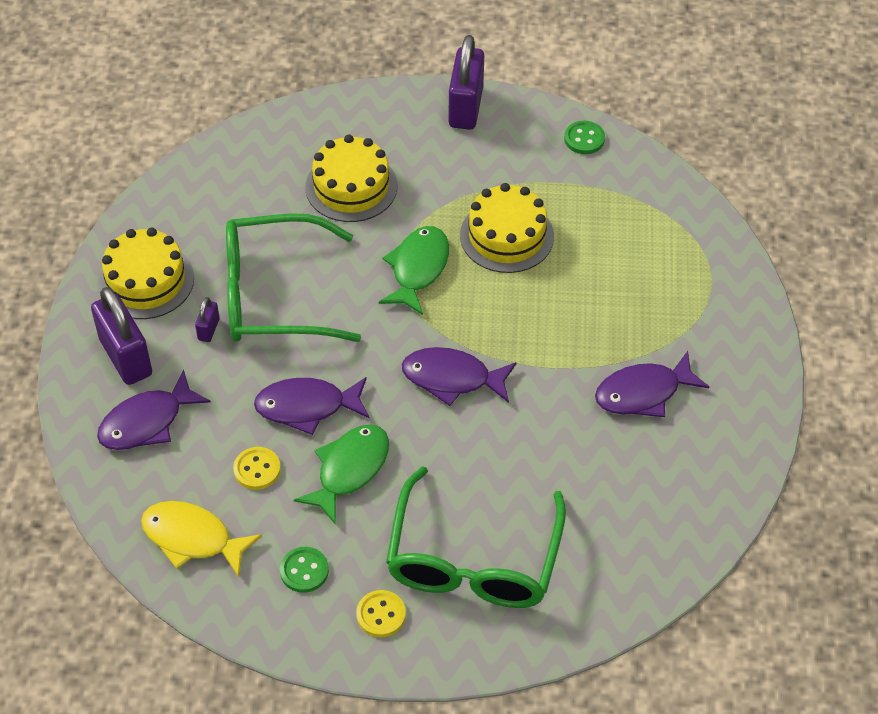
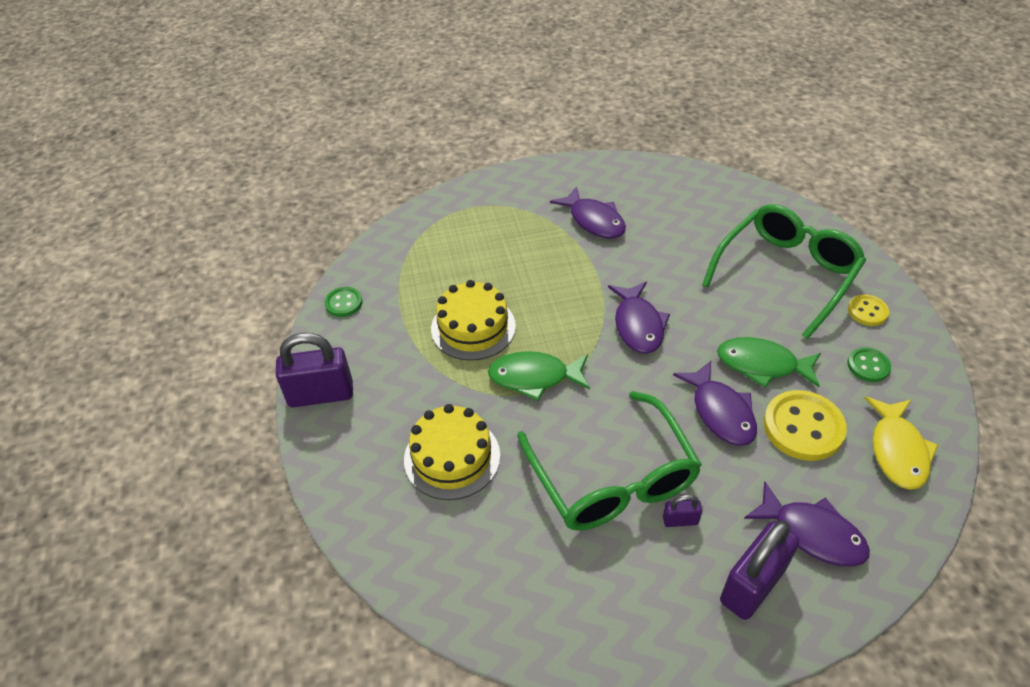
camera: 105 degrees left, 5 degrees down
(146, 280) = (649, 606): yellow cake -> none
(257, 469) = (803, 427): yellow button -> yellow button, size x1.83
(473, 557) = (785, 274): green glasses -> green glasses turned 45 degrees counterclockwise

